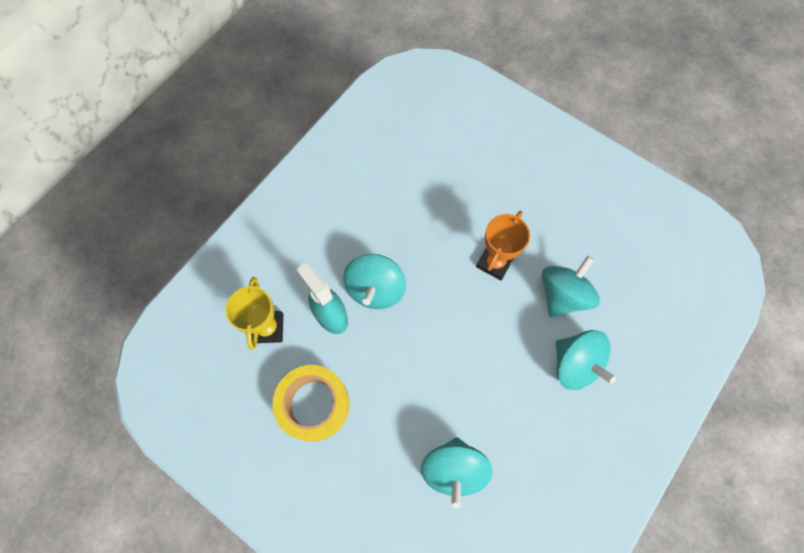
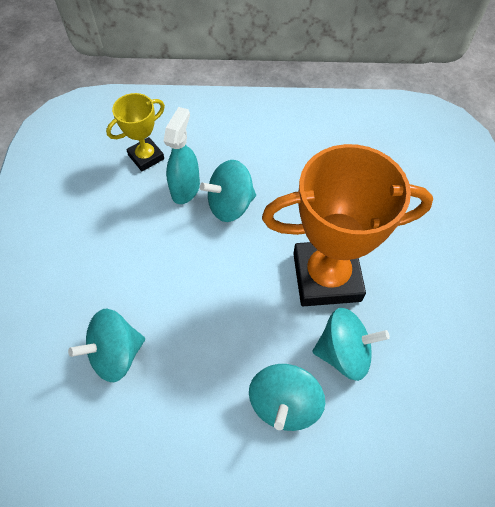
camera: 55 degrees right, 10 degrees down
(314, 405) = (106, 221): yellow tape -> none
(495, 262) = (326, 277): orange trophy -> orange trophy, size x1.96

